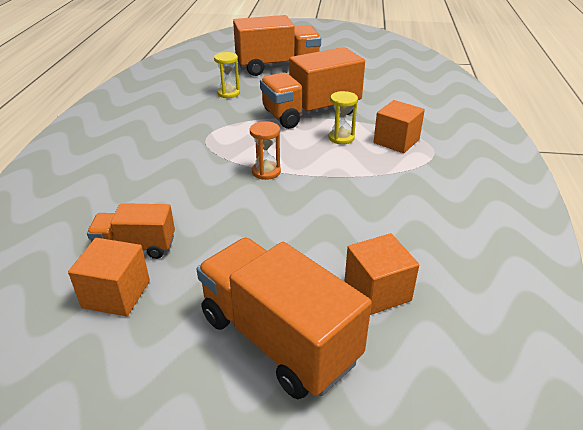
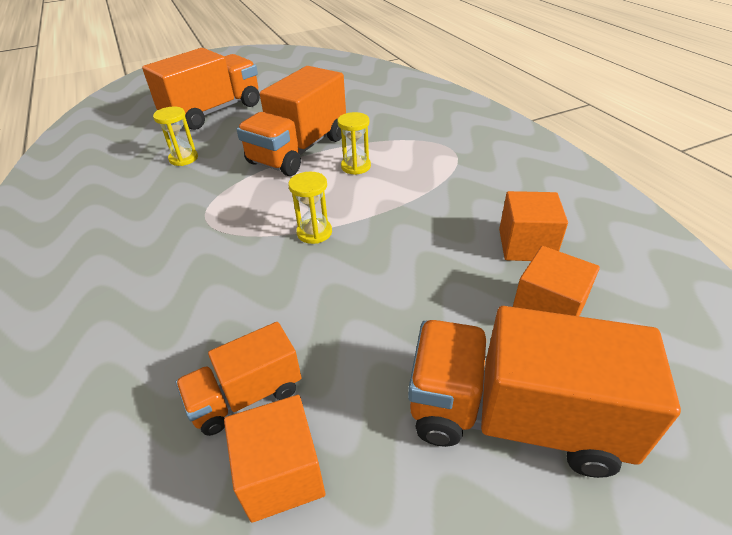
camera: 30 degrees left, 5 degrees up
(266, 171) = (314, 232): orange hourglass -> yellow hourglass
(396, 141) = (410, 152): orange cube -> orange cube (526, 245)

